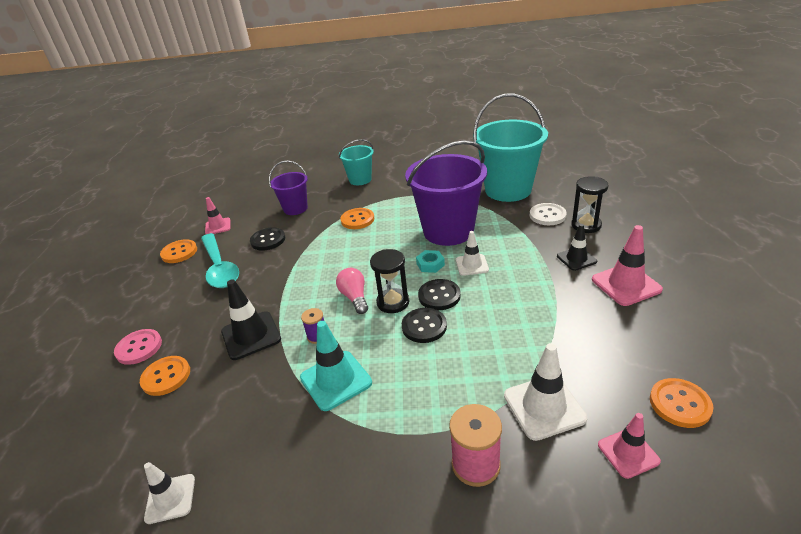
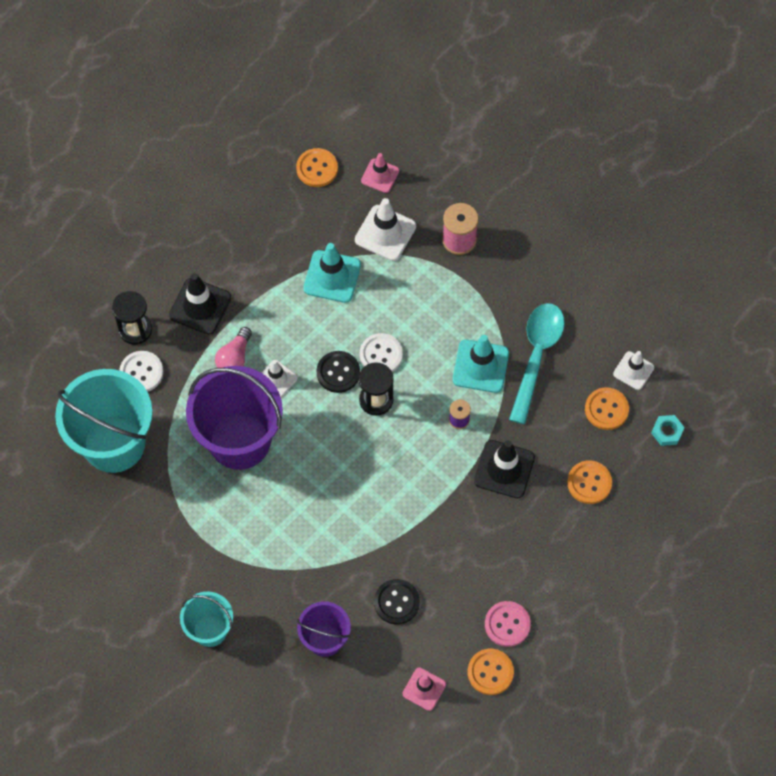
camera: 140 degrees left, 30 degrees up
(139, 348) = (594, 540): pink button -> pink button (507, 624)
(219, 267) = (470, 599): turquoise spoon -> turquoise spoon (536, 357)
(355, 297) = (397, 434): pink light bulb -> pink light bulb (234, 358)
(357, 220) = (290, 547): orange button -> orange button (606, 409)
(424, 326) = (381, 355): black button -> white button
(430, 264) = (304, 413): turquoise nut -> turquoise nut (667, 432)
(530, 340) = (332, 276): none -> turquoise traffic cone
(576, 259) = (200, 306): black traffic cone -> black traffic cone, size x1.57
(626, 284) = (210, 253): pink traffic cone -> none

